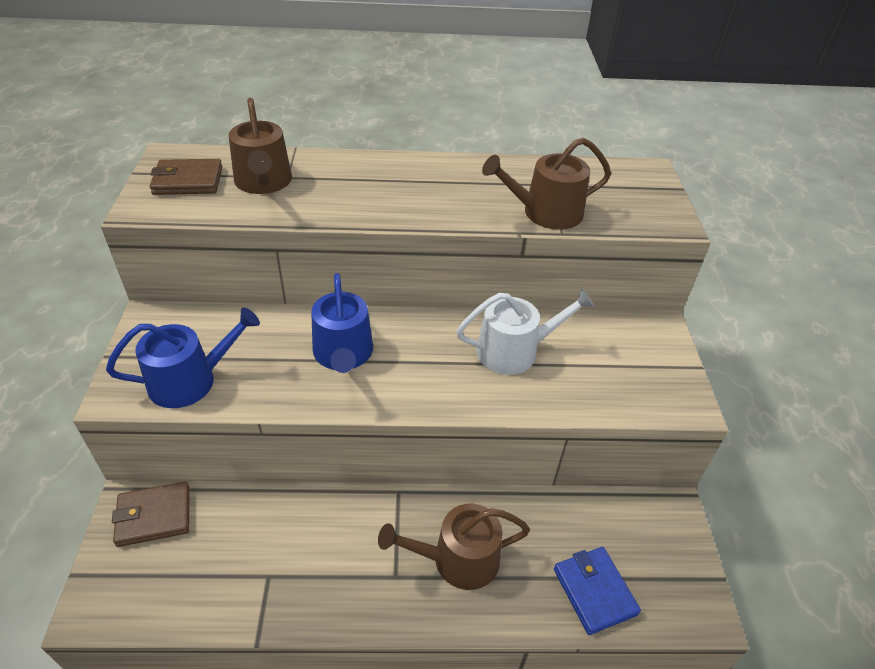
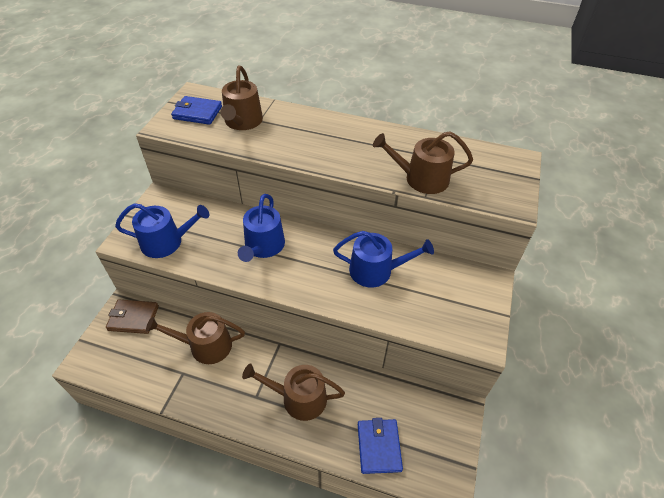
camera: 20 degrees right, 5 degrees up
(188, 181) = (197, 113): brown wallet -> blue wallet
(287, 525) = (205, 345): none -> brown watering can
(515, 351) = (376, 270): white watering can -> blue watering can

